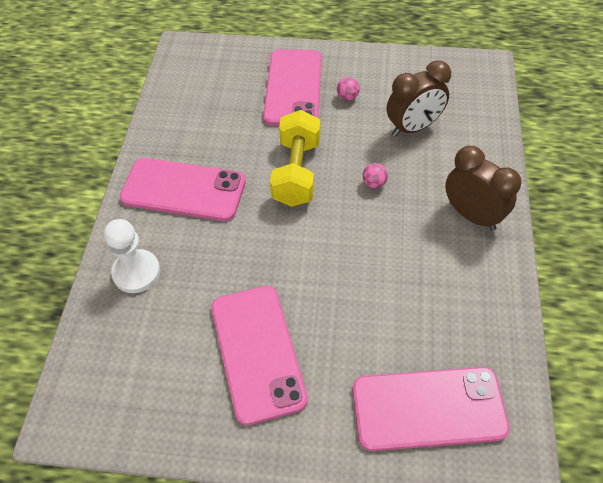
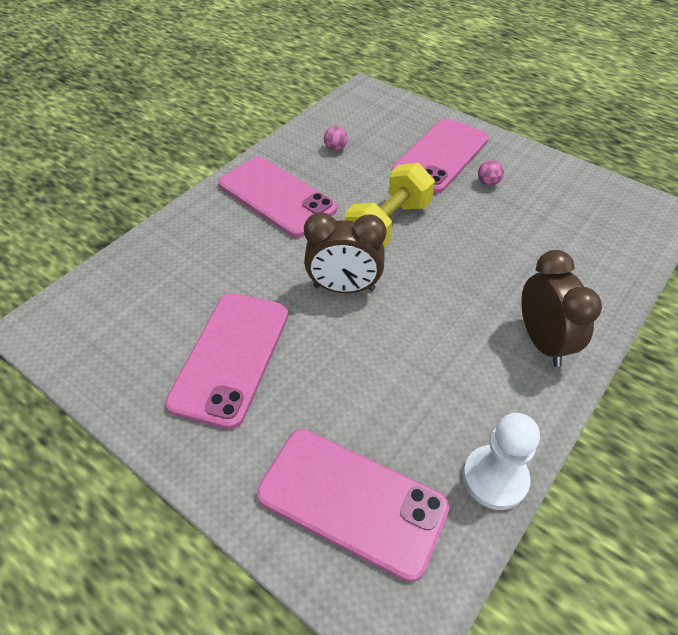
camera: 30 degrees right, 5 degrees down
(136, 272) = (186, 242): white pawn -> white pawn (495, 478)
(374, 183) = (457, 266): pink ball -> pink ball (335, 148)
(413, 127) = (537, 235): brown clock -> brown clock (344, 288)

